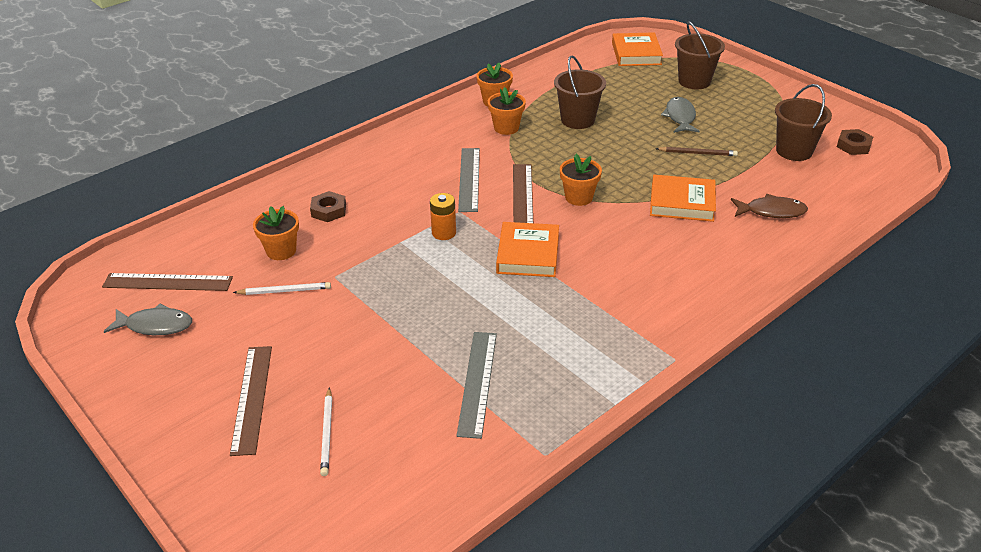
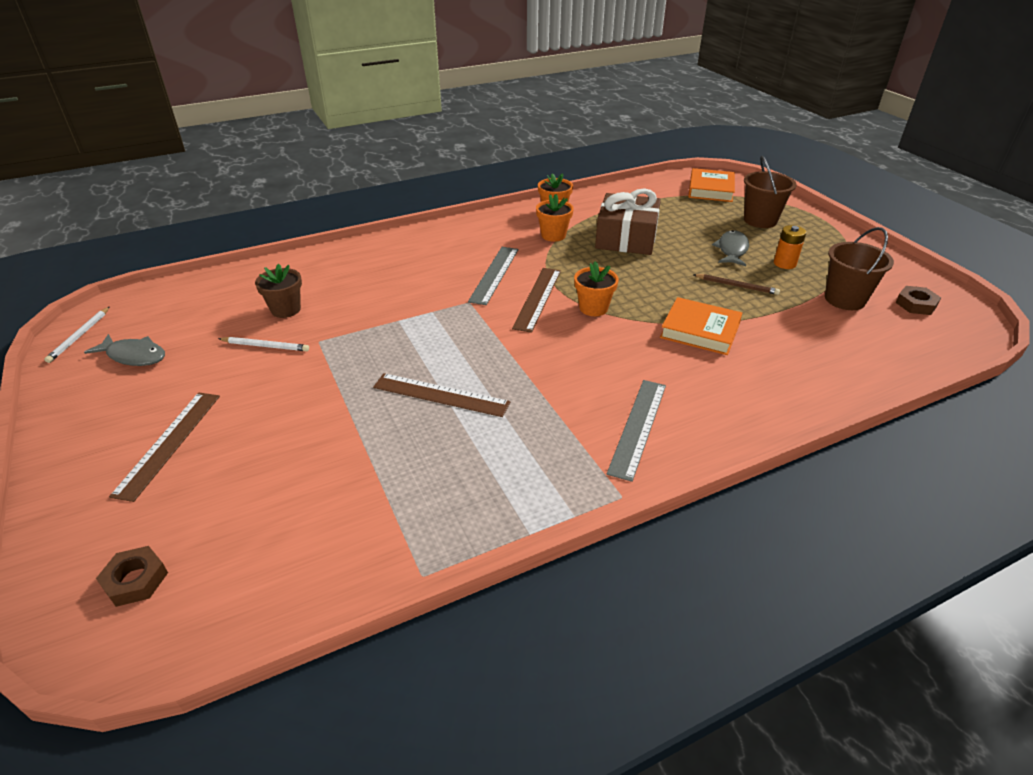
camera: 15 degrees right, 0 degrees up
(167, 282) = (171, 319): brown ruler -> brown ruler (441, 395)
(281, 251) = (286, 309): orange flower pot -> brown flower pot
(327, 433) = (214, 496): white pencil -> white pencil (80, 336)
(329, 210) = (350, 281): brown nut -> brown nut (135, 580)
(444, 233) = (443, 319): orange battery -> orange battery (784, 263)
(477, 382) = (394, 475): grey ruler -> grey ruler (638, 427)
(528, 254) = (515, 353): orange book -> none
(577, 120) = (626, 238): brown bucket -> brown gift
(771, 211) = (797, 356): brown fish -> none

